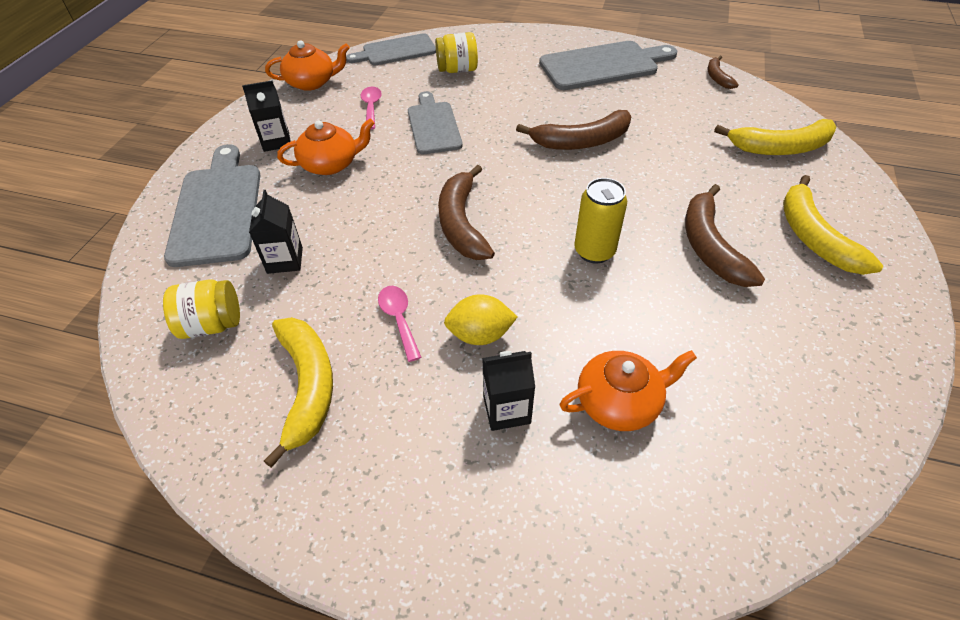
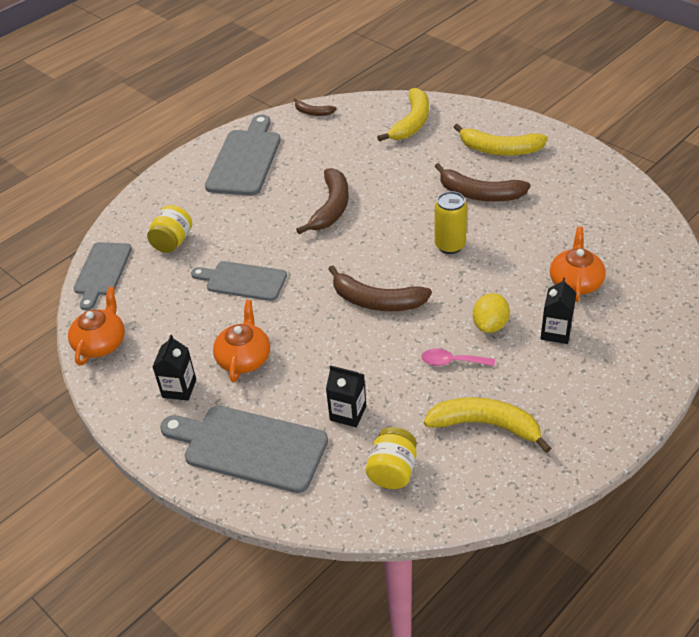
camera: 60 degrees left, 5 degrees down
(371, 107) = (181, 312): pink spoon -> none

